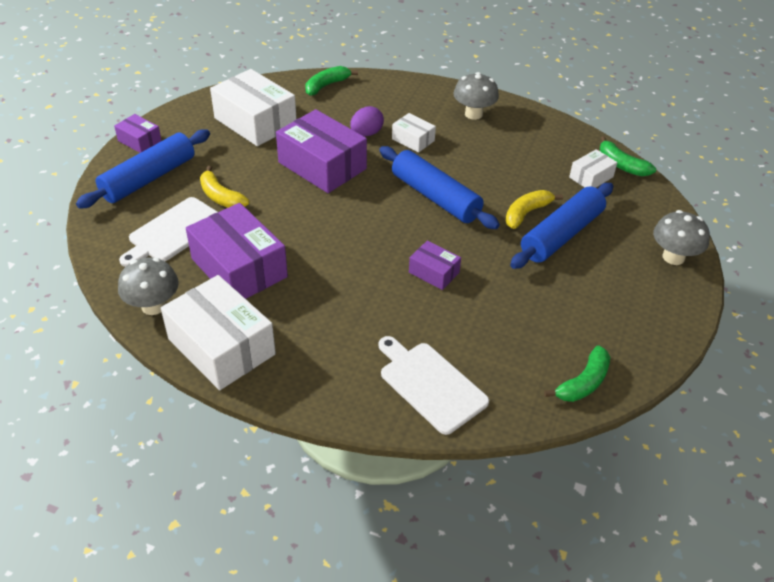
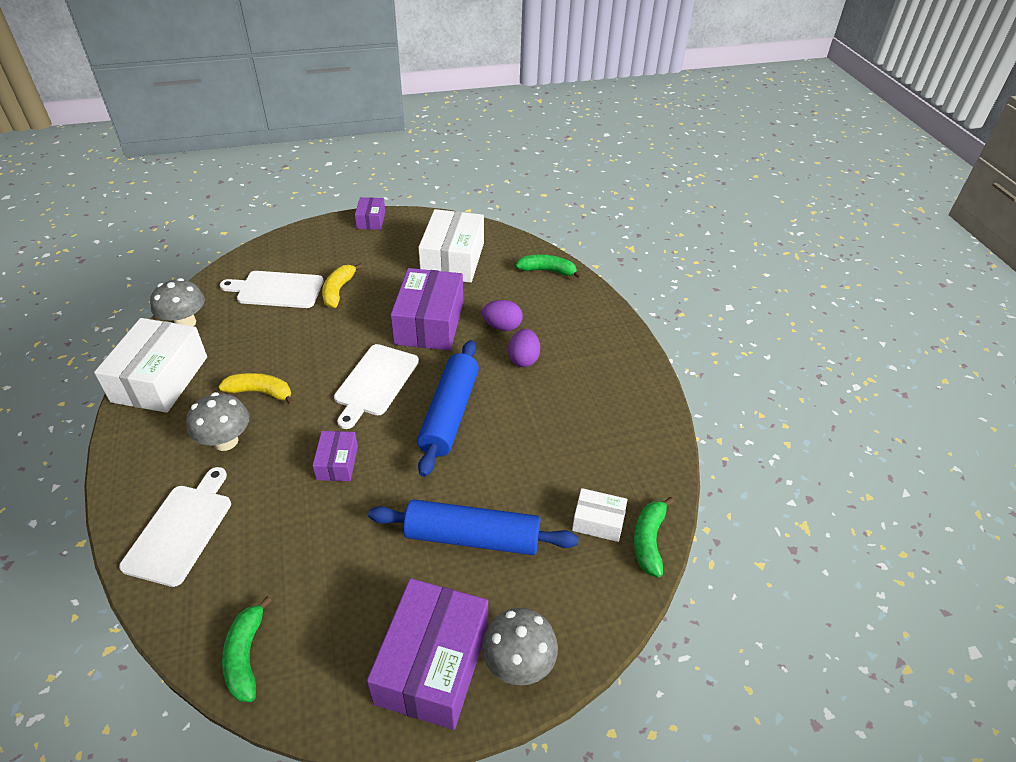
camera: 55 degrees right, 0 degrees up
(148, 178) = (330, 247): blue rolling pin -> none
(239, 268) = (258, 343): purple box -> purple box (432, 664)
(363, 220) = (375, 382): none -> white cutting board
(413, 140) = (523, 359): white box -> purple egg
(473, 114) = (611, 381): grey mushroom -> grey mushroom (226, 441)
(526, 213) = (484, 492): yellow banana -> yellow banana (261, 392)
(583, 383) = (246, 656): green banana -> green banana turned 75 degrees clockwise

